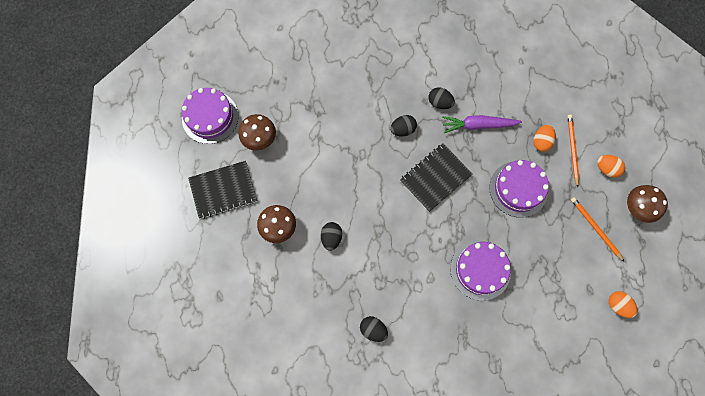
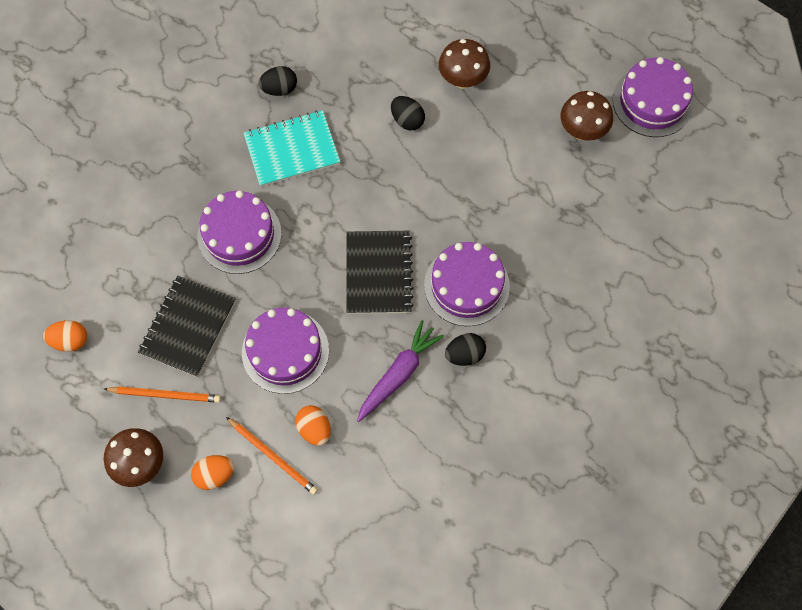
camera: 130 degrees right, 5 degrees down
(223, 190) = (552, 58): black notebook -> black notebook (188, 327)
(403, 129) = (466, 285): black egg -> purple cake
(405, 286) = (292, 150): none -> turquoise notebook

